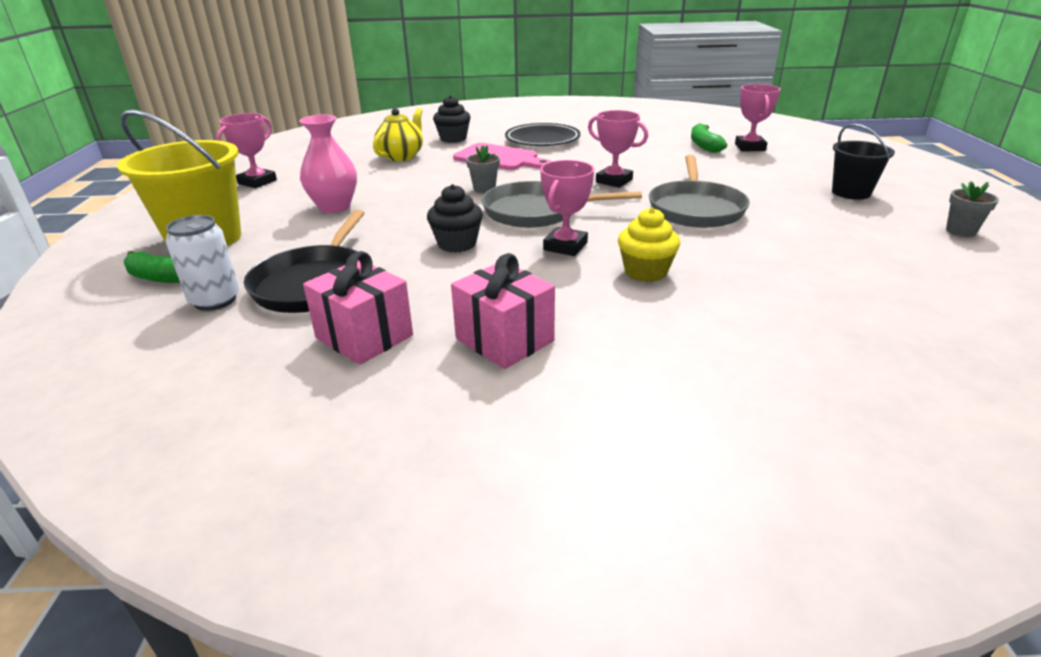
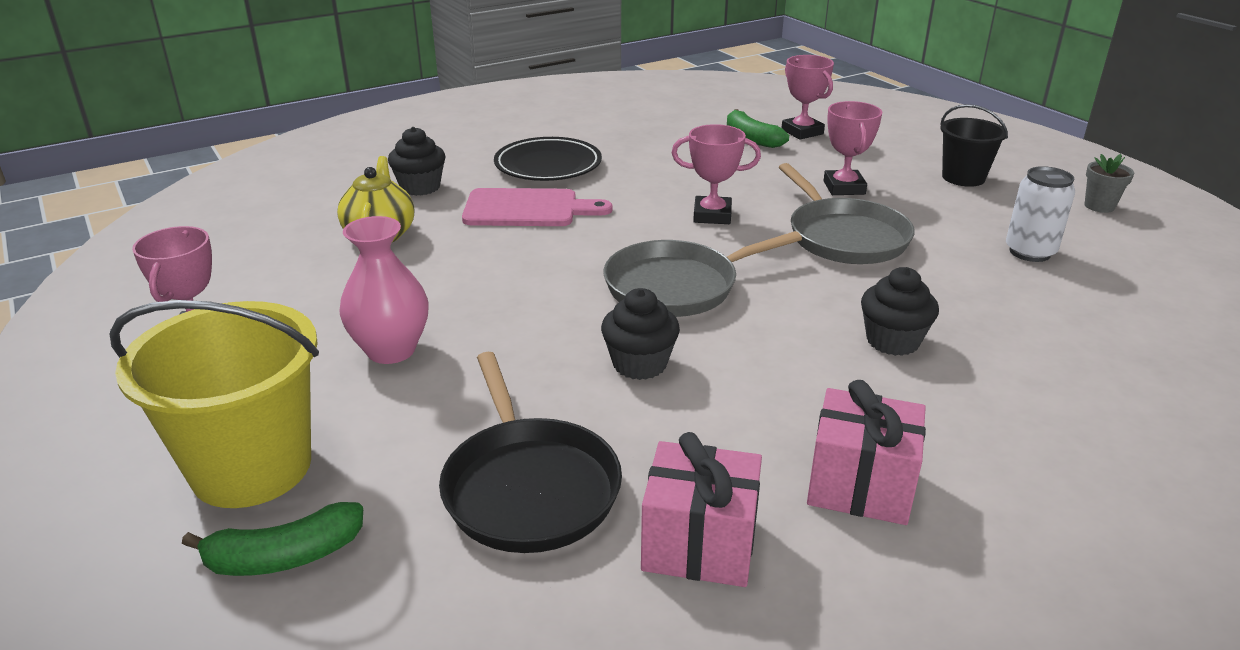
camera: 30 degrees left, 0 degrees up
(215, 300) = (418, 567): white can -> white can (1029, 252)
(484, 189) = (568, 265): grey flower pot -> none
(565, 246) = (770, 330): pink trophy -> pink trophy (844, 188)
(645, 272) = (892, 341): yellow cupcake -> black cupcake

